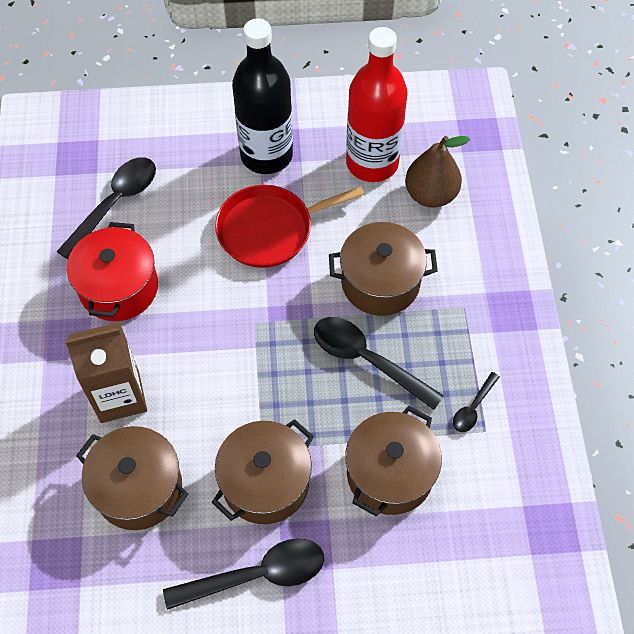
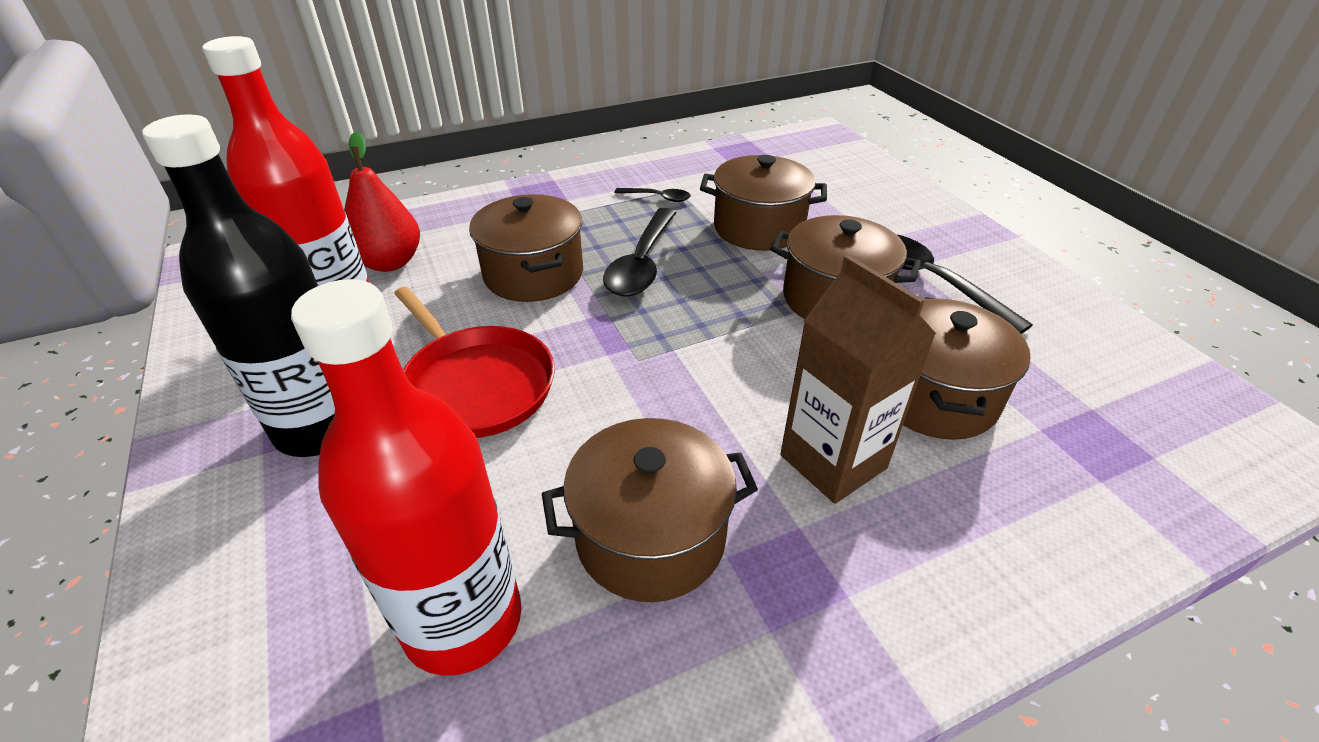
camera: 110 degrees left, 20 degrees down
(115, 204) = (463, 620): black spoon -> red bottle
(119, 288) = (650, 536): red pot -> brown pot
(430, 194) = (390, 262): brown pear -> red pear

